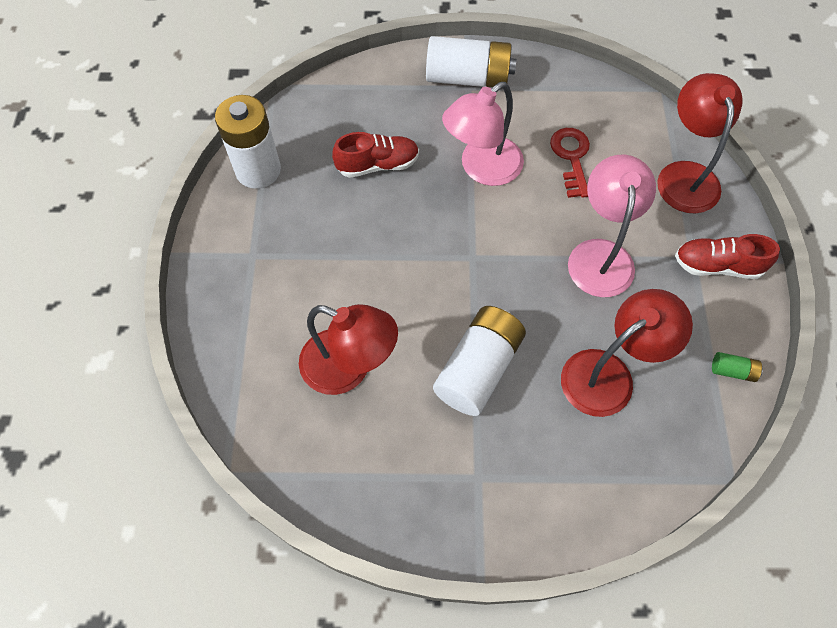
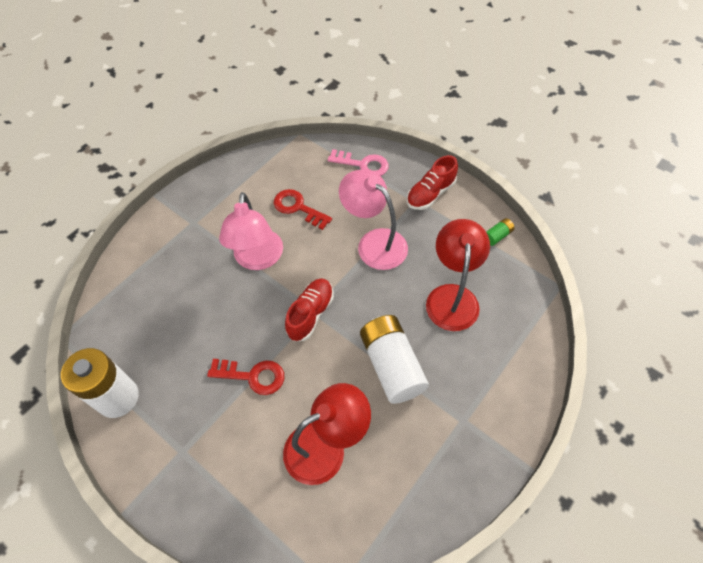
camera: 50 degrees left, 5 degrees down
(363, 256) = (252, 376): none -> red key
(377, 165) = (194, 316): red shoe -> red shoe (310, 314)
(468, 78) = (186, 217): white battery -> none
(685, 175) = (363, 164): red lamp -> pink key

